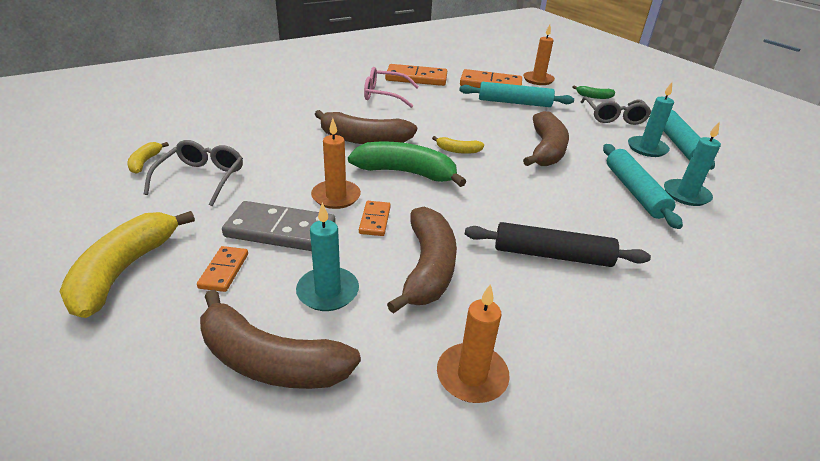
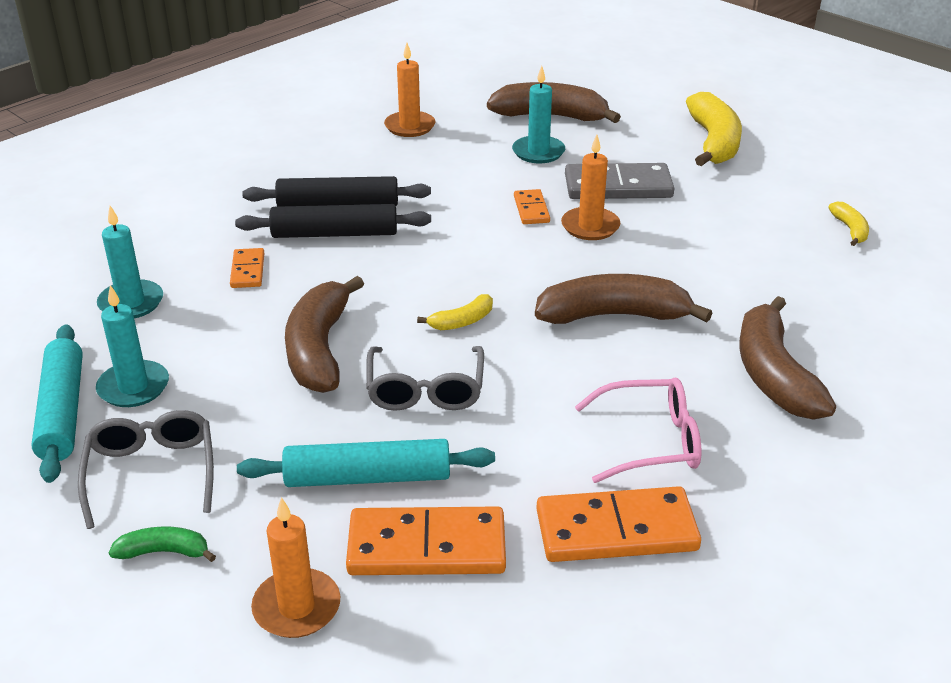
camera: 170 degrees right, 0 degrees up
(201, 178) = (759, 222): grey glasses -> grey glasses (425, 390)
(224, 271) = (635, 153): orange domino -> orange domino (247, 271)
(405, 173) = (524, 270): green banana -> none
(427, 267) = (460, 178): brown banana -> brown banana (774, 375)
(458, 150) = (462, 321): yellow banana -> yellow banana turned 150 degrees clockwise
(550, 225) = (334, 234): none -> black rolling pin
(634, 191) = (205, 295): turquoise rolling pin -> none

